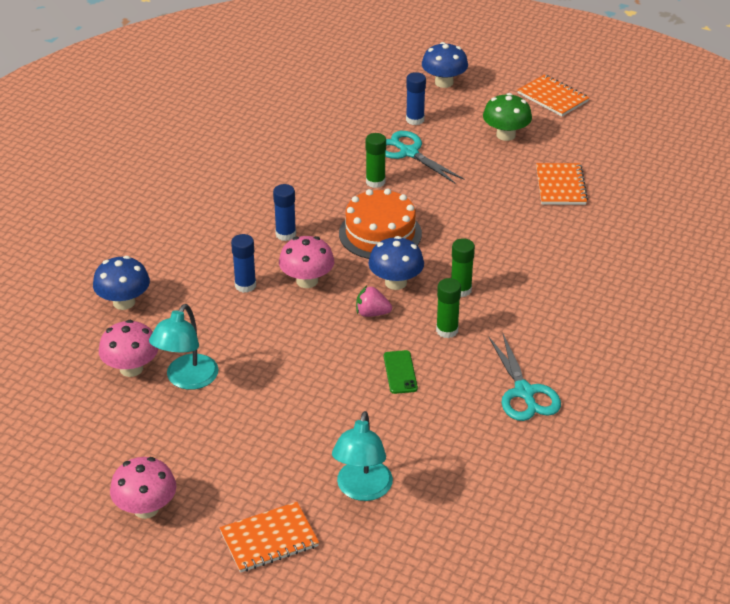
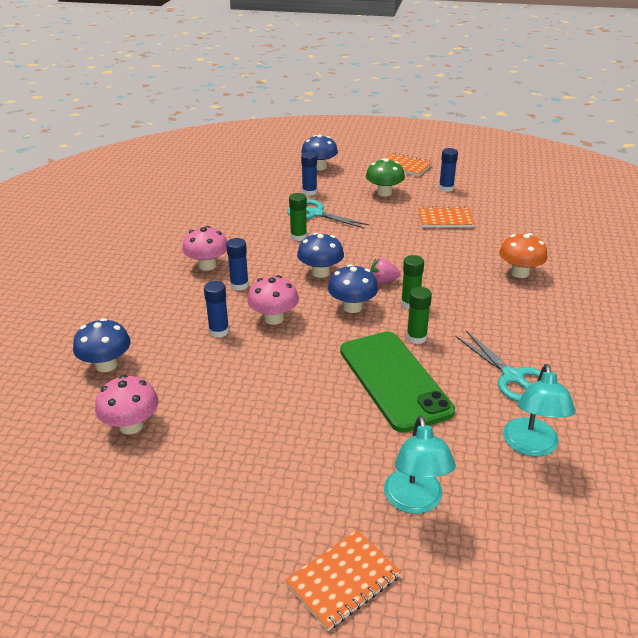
camera: 15 degrees left, 5 degrees down
(146, 508) = (192, 575): pink mushroom -> pink mushroom (207, 265)
(187, 380) = (192, 425): turquoise lamp -> turquoise lamp (531, 446)
(372, 313) = (344, 335): pink strawberry -> pink strawberry (383, 281)
(380, 233) = (320, 272): orange cake -> blue mushroom
(400, 372) = (394, 380): green phone -> green phone, size x2.49
(560, 186) = (445, 219): orange notebook -> orange notebook turned 75 degrees counterclockwise
(586, 140) = (446, 188): none -> blue glue stick
(607, 273) = (519, 273): none -> orange mushroom

